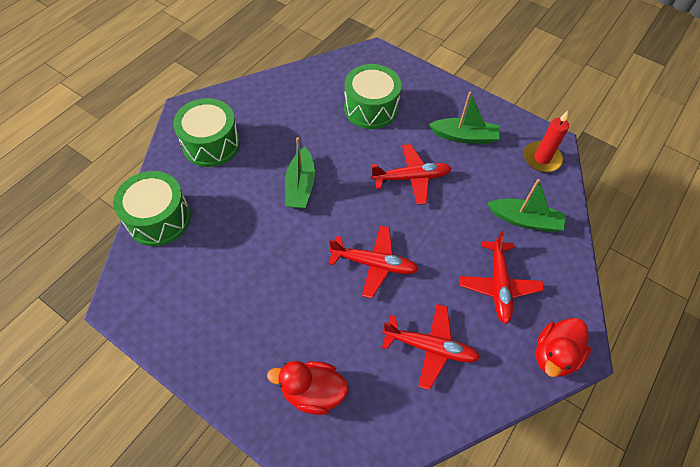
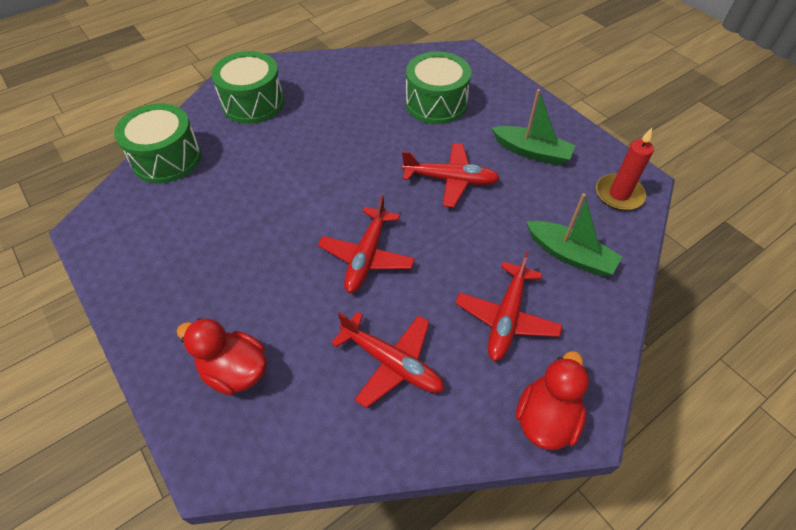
camera: 20 degrees right, 5 degrees down
(300, 186) = (324, 161): green boat -> none
(373, 264) = (367, 256): red plane -> red plane turned 75 degrees clockwise
(554, 355) = (546, 418): red duck -> red duck turned 150 degrees clockwise

